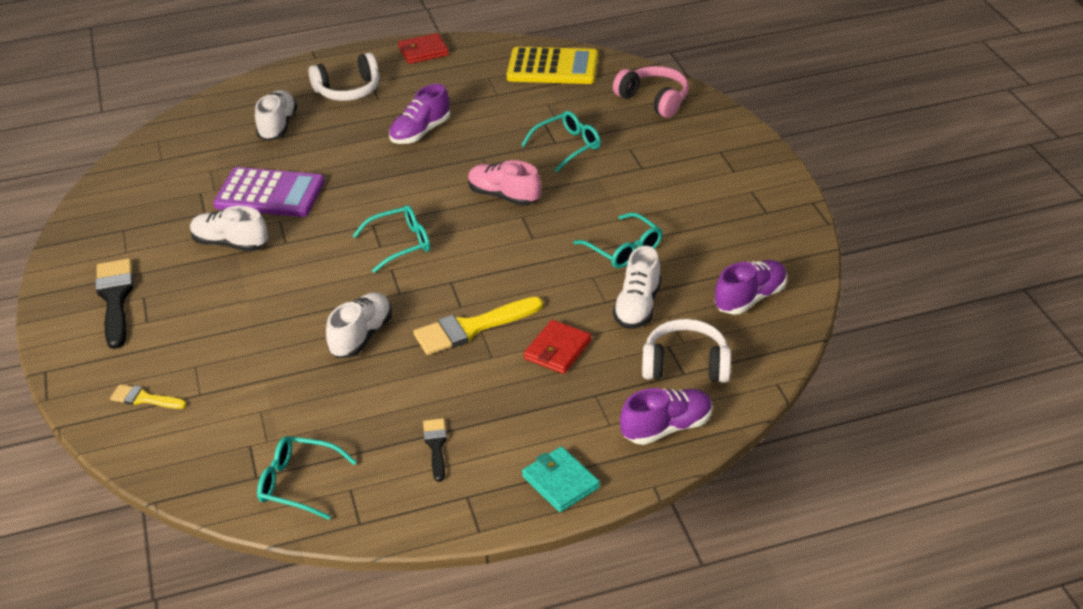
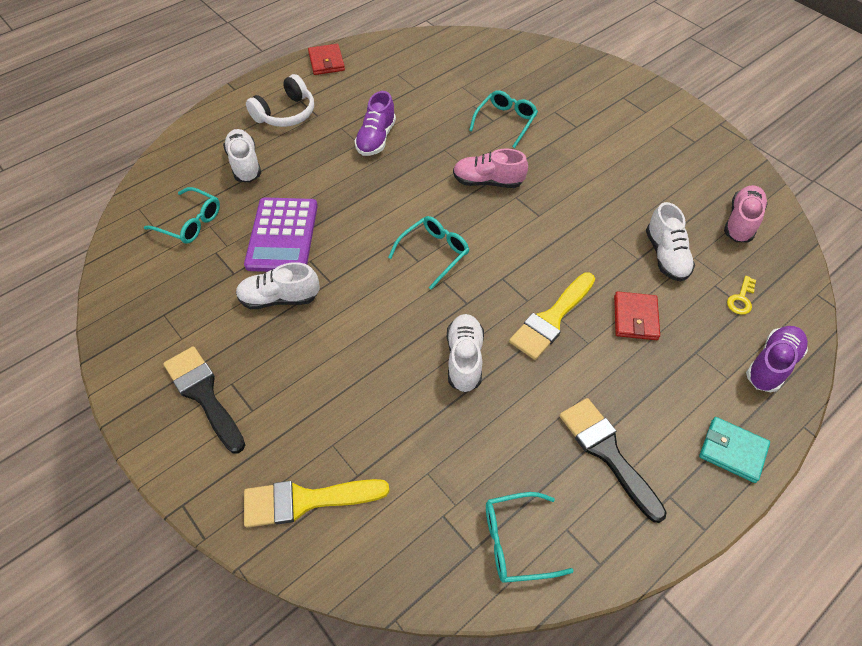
camera: 25 degrees left, 15 degrees up
(144, 399) = (306, 501): yellow brush -> yellow brush, size x1.81
(270, 194) = (282, 235): purple calculator -> purple calculator turned 105 degrees clockwise
(423, 51) = (326, 62): red wallet -> red wallet turned 60 degrees counterclockwise
(436, 446) = (607, 452): black brush -> black brush, size x1.81
(552, 67) = (443, 53): yellow calculator -> none
(624, 249) = (617, 205): turquoise glasses -> turquoise glasses (190, 222)
(654, 100) = (541, 64): pink headphones -> none
(685, 365) = (741, 299): white headphones -> yellow key
(750, 298) = (741, 222): purple shoe -> pink shoe

